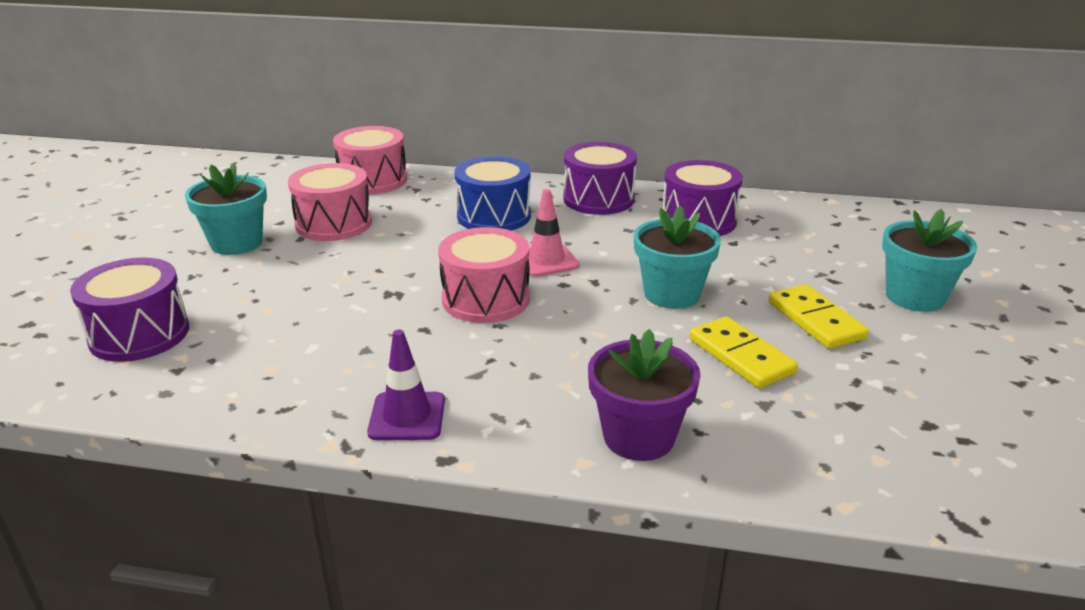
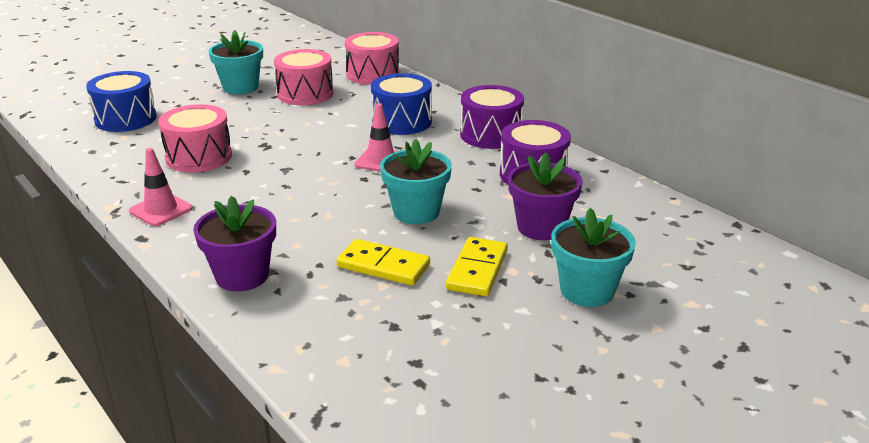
camera: 40 degrees right, 0 degrees up
(139, 334) = (126, 119): purple drum -> blue drum
(407, 416) = (161, 210): purple traffic cone -> pink traffic cone
(486, 299) = (305, 168): pink drum -> pink drum (199, 157)
(741, 356) = (383, 266): yellow domino -> yellow domino turned 75 degrees counterclockwise
(789, 262) = (541, 227): none -> purple flower pot

